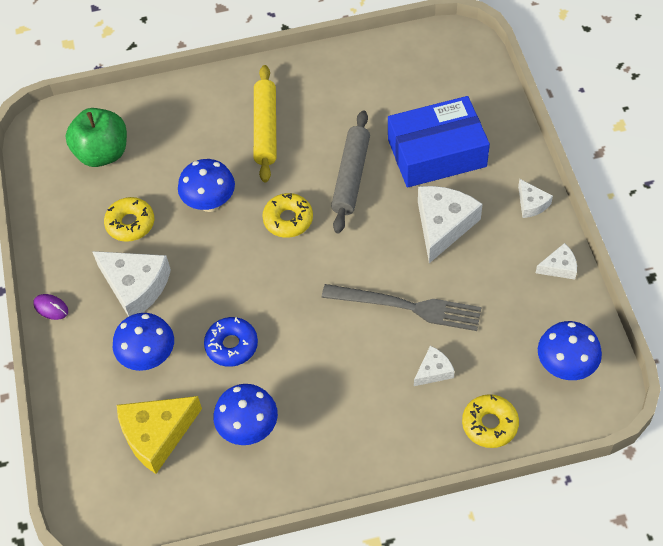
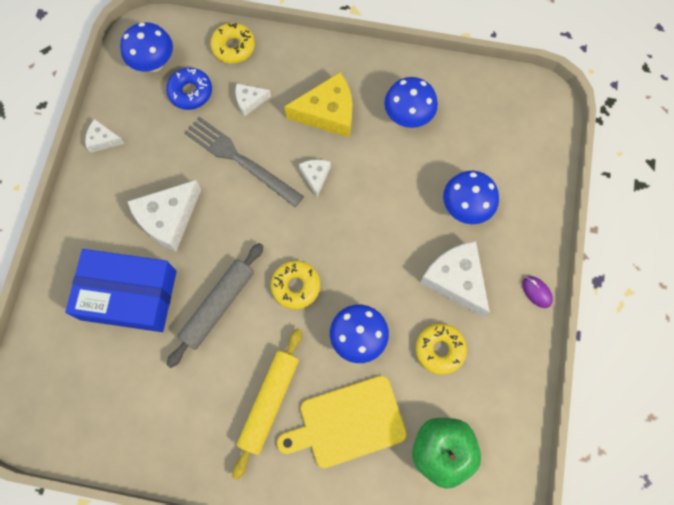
camera: 160 degrees left, 15 degrees up
(157, 435) = (479, 141): yellow cheese -> yellow cheese (327, 113)
(191, 141) = (348, 423): none -> yellow cutting board
(231, 345) = (394, 188): blue donut -> blue donut (190, 92)
(531, 204) = (84, 205): white cheese -> white cheese (315, 176)

